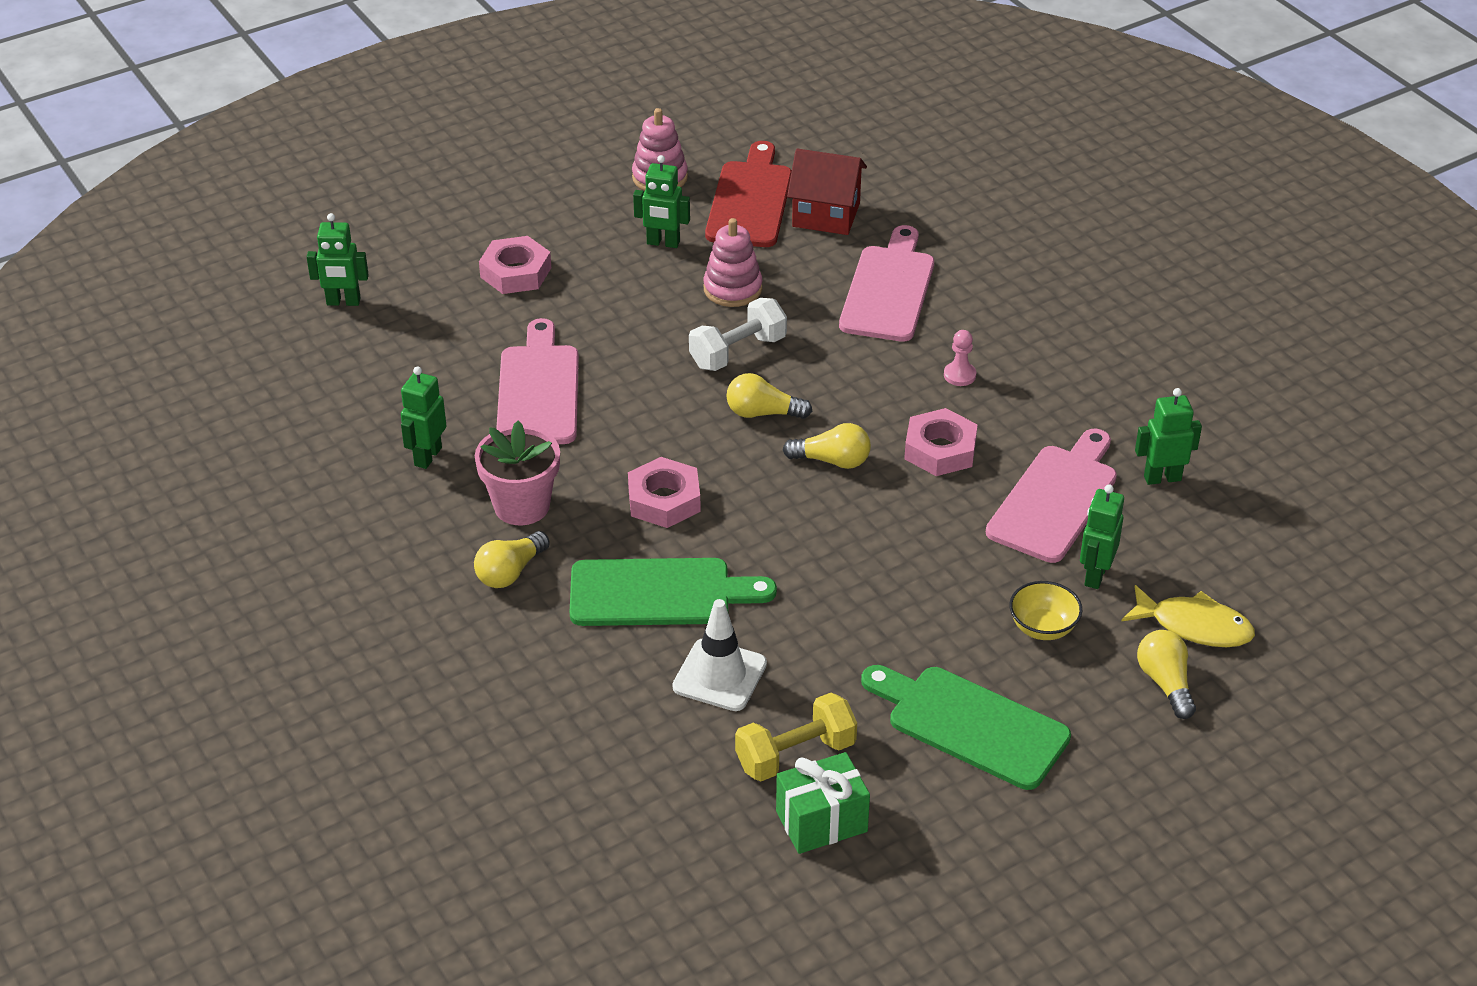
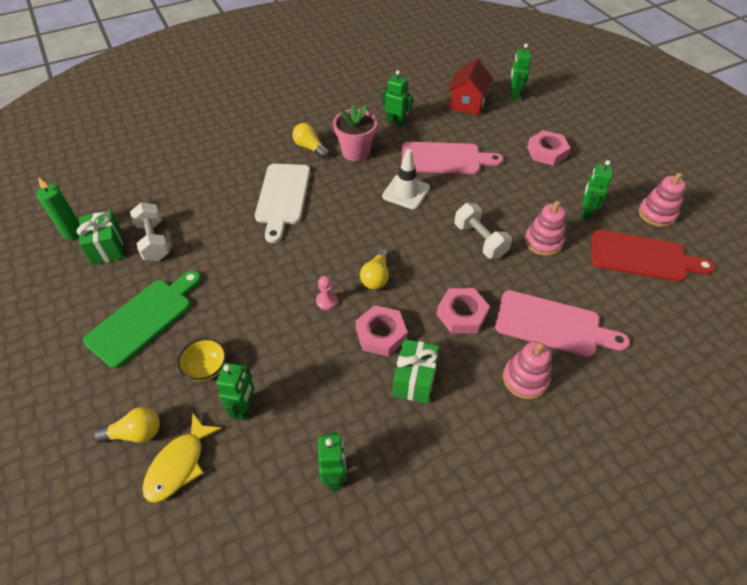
camera: 95 degrees right, 10 degrees up
(659, 593) = (283, 197): green cutting board -> white cutting board
(664, 500) = (352, 202): pink nut -> pink nut (461, 314)
(719, 675) = (218, 216): white traffic cone -> white traffic cone (406, 192)
(762, 413) = (422, 247): yellow light bulb -> none
(789, 889) = (73, 232): none -> green candle
(795, 755) = (154, 241): yellow dumbbell -> white dumbbell
(826, 215) = (635, 297): red house -> red house (467, 103)
(959, 375) = (458, 356): pink pawn -> pink pawn (327, 301)
(981, 318) = (525, 379): none -> pink stacking toy
(1007, 415) = (414, 379): none -> green gift
(1055, 499) = (323, 396): pink cutting board -> none
(1095, 575) = (244, 408): green robot -> green robot turned 75 degrees clockwise

